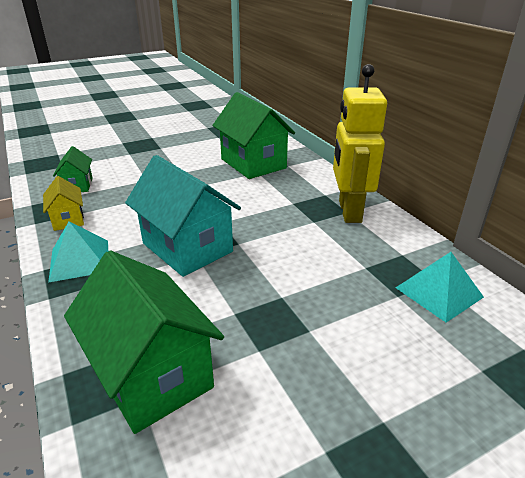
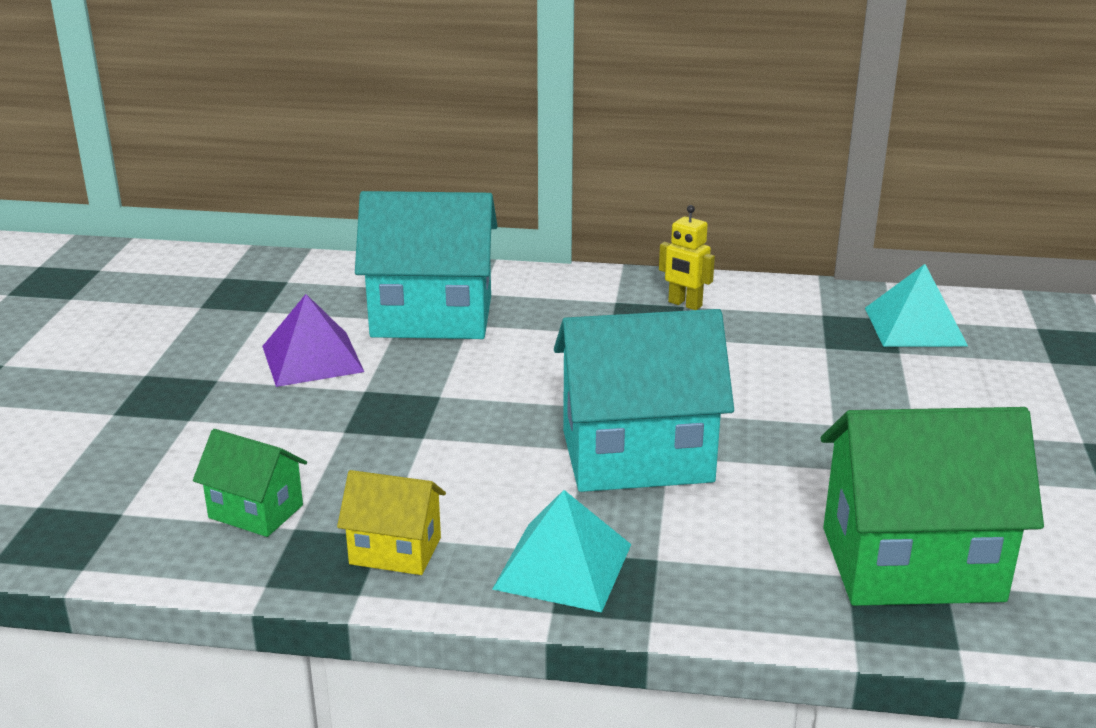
camera: 55 degrees left, 5 degrees down
(193, 156) = (312, 358): none -> purple pyramid
(253, 163) = (432, 317): green house -> turquoise house
(349, 211) = (684, 304): yellow robot -> yellow robot, size x0.44

